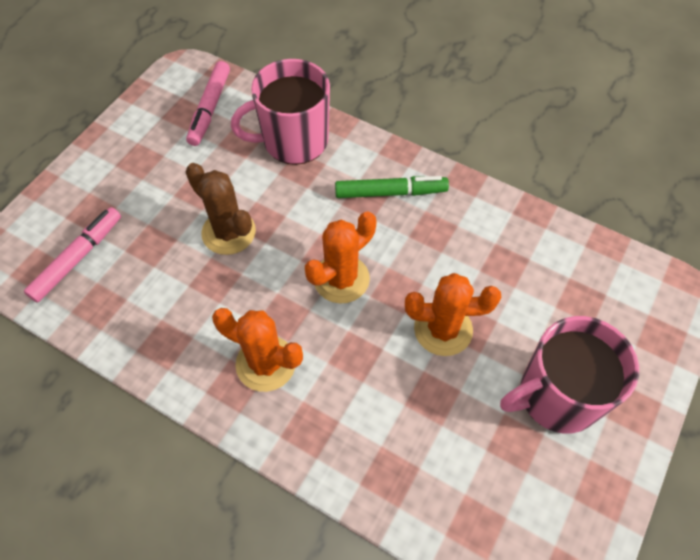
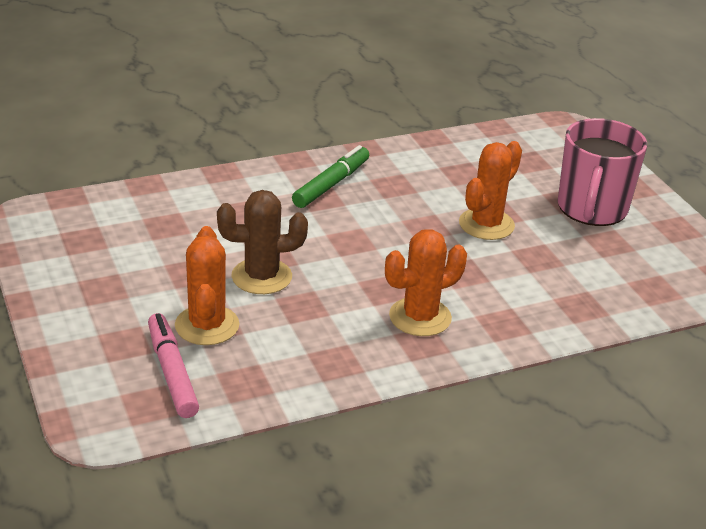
camera: 55 degrees left, 25 degrees down
(210, 108) = (101, 224): pink marker -> none
(293, 141) = (209, 200): pink mug -> none
(341, 279) = (384, 245): orange cactus -> orange cactus (207, 325)

